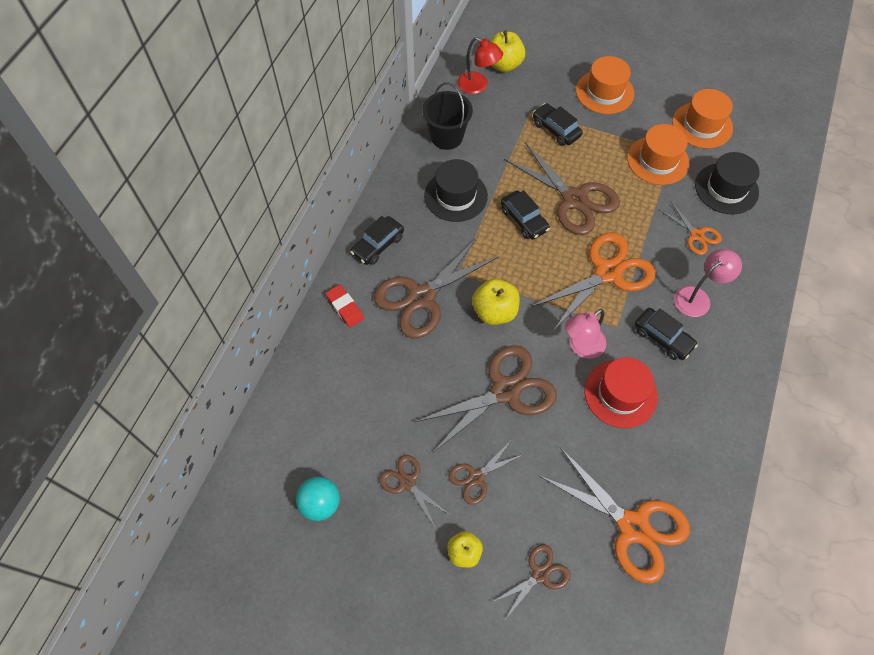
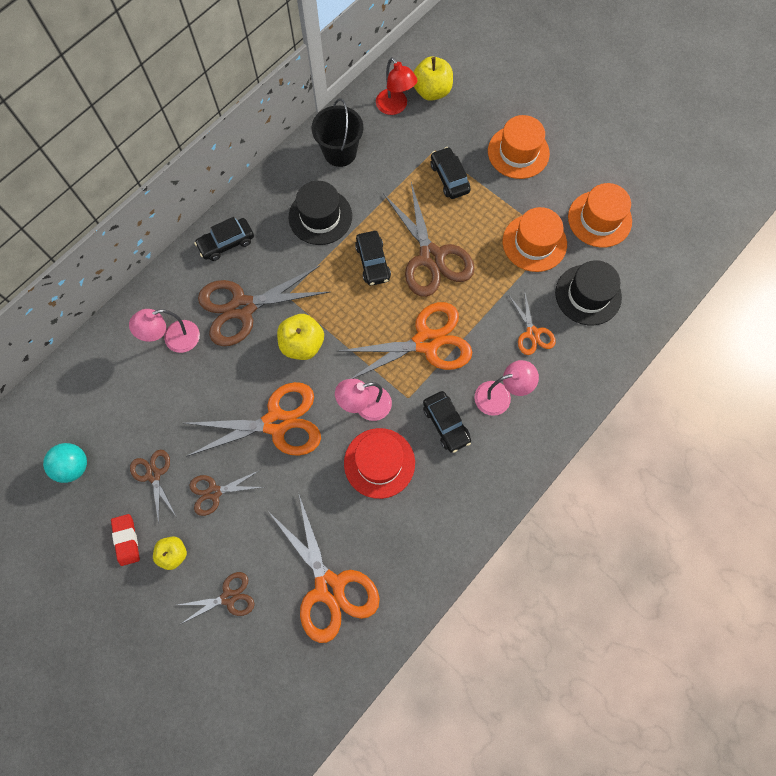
camera: 20 degrees right, 10 degrees up
(345, 307) = (171, 294): red eraser -> red eraser (126, 540)
(368, 348) = (174, 339): none -> pink lamp
(505, 391) = (276, 423): brown scissors -> orange scissors

